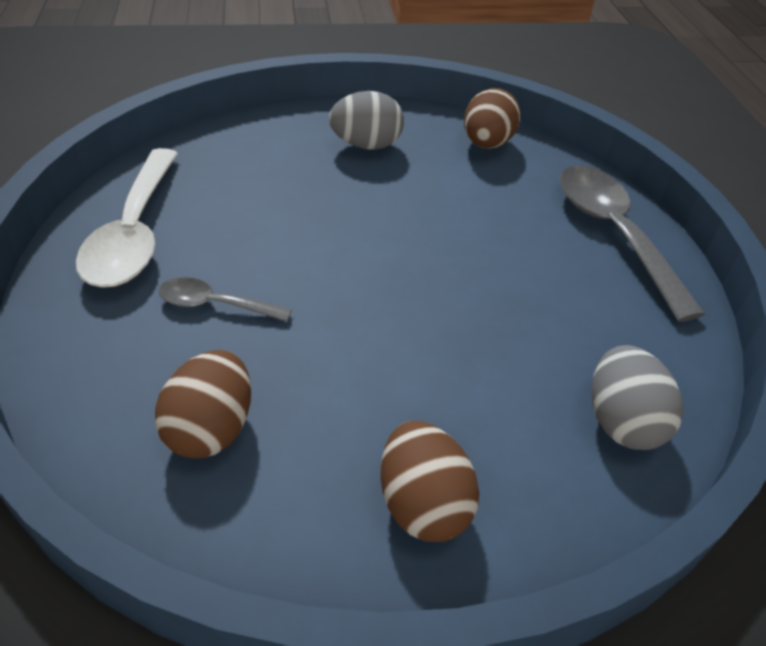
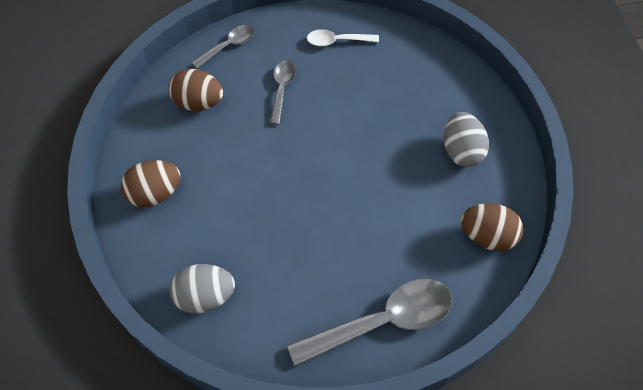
camera: 90 degrees right, 15 degrees up
(80, 376) = (228, 46): none -> grey spoon
(134, 232) = (337, 41): white spoon -> white spoon, size x0.53

